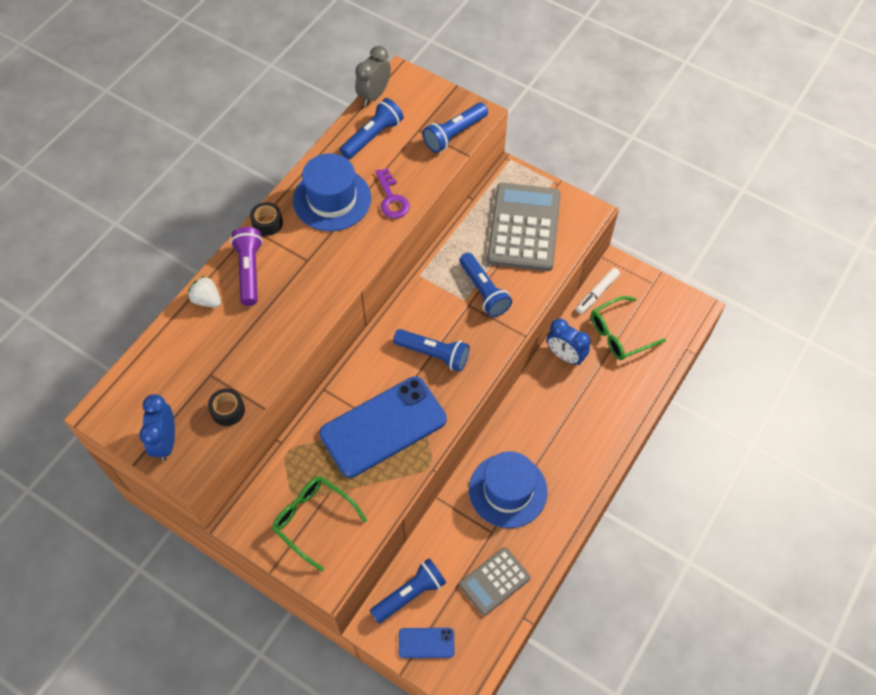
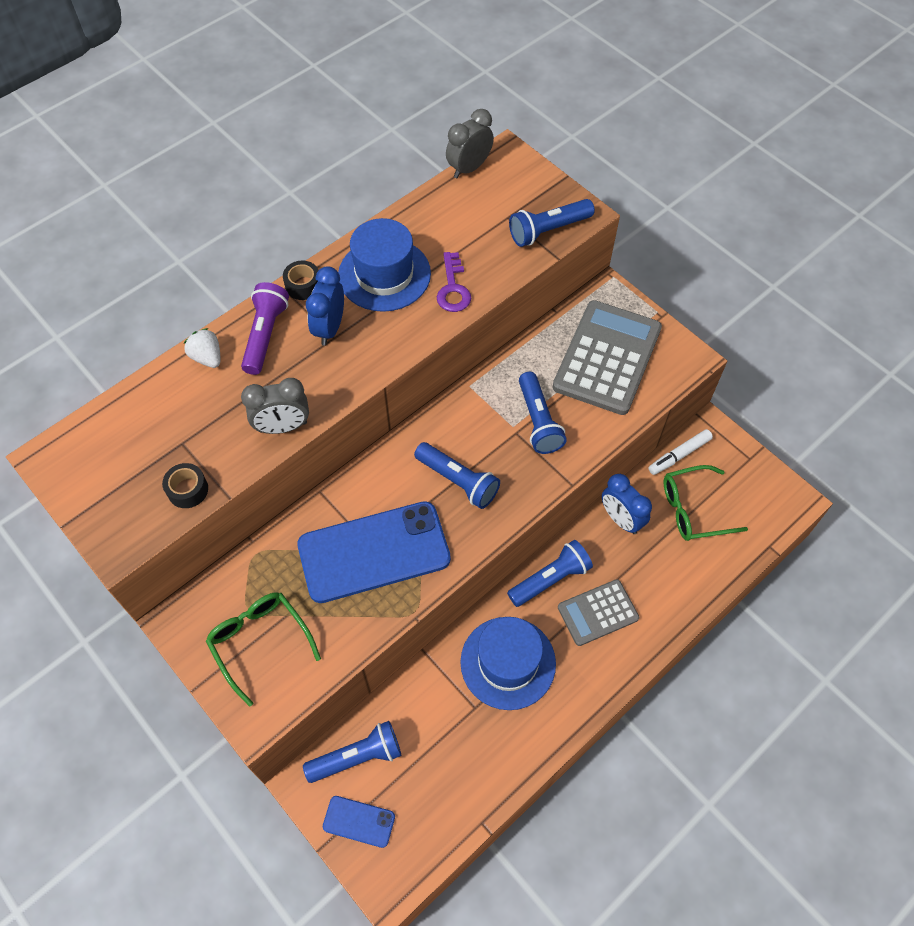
camera: 15 degrees right, 0 degrees up
(165, 442) = (106, 509): blue clock -> blue clock (329, 328)
(289, 342) = (283, 427): none -> grey clock
(372, 137) = (453, 214): blue flashlight -> blue flashlight (550, 579)
(494, 581) = (460, 768): grey calculator -> grey calculator (598, 613)

